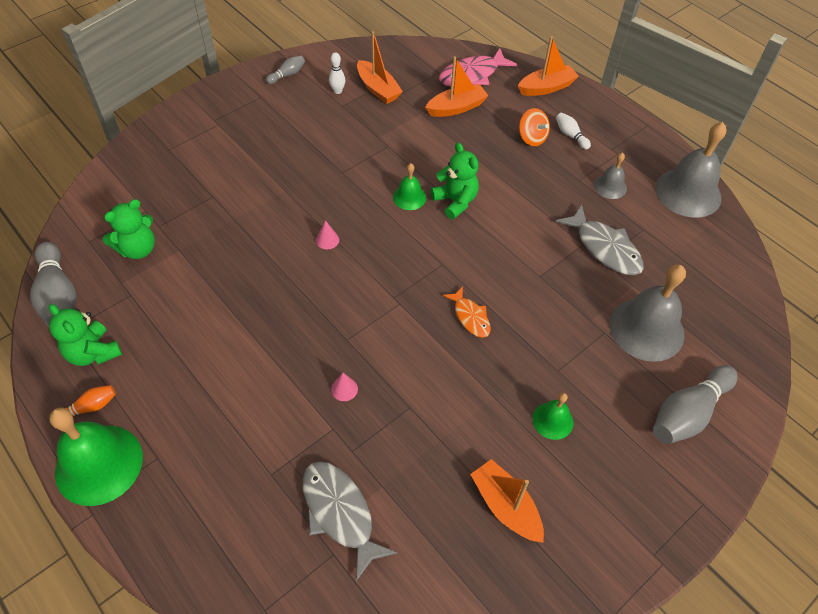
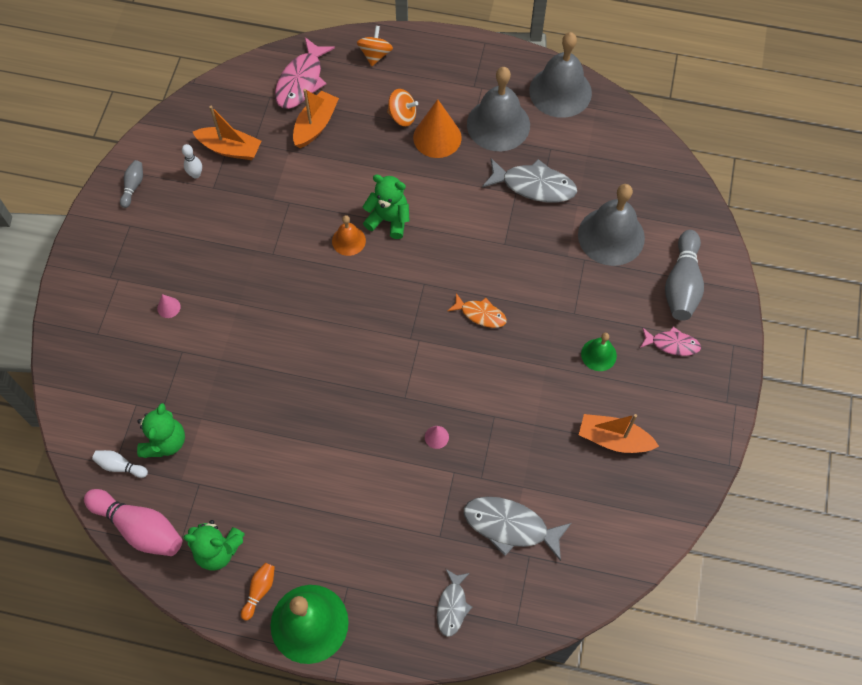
camera: 35 degrees left, 10 degrees up
(58, 296) = (139, 527): grey bowling pin -> pink bowling pin
(224, 545) = (452, 606): none -> grey fish
(327, 240) = (316, 325): pink cone -> pink cone (168, 307)
(409, 197) = (348, 240): green bell -> orange bell
(546, 87) = (375, 55): orange boat -> orange spinning top
(548, 167) = (437, 137): none -> orange cone
(570, 135) = (431, 93): white bowling pin -> white bowling pin (120, 466)
(610, 186) = (498, 124): grey bell -> grey bell, size x1.98
(636, 460) = (672, 344): none -> pink fish

